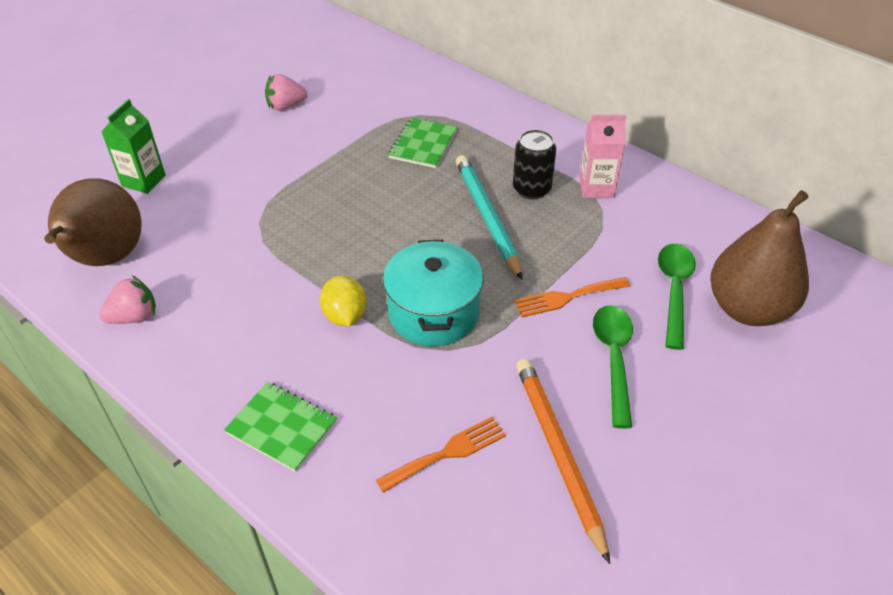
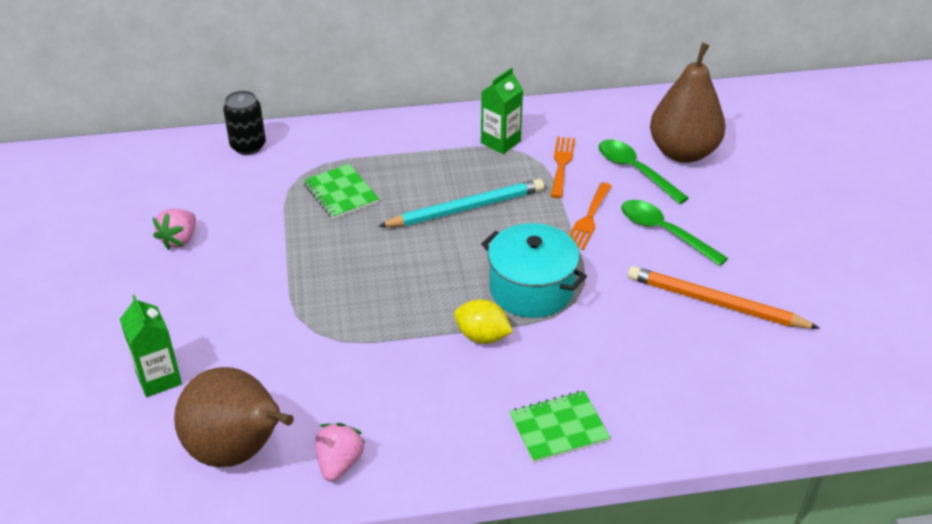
camera: 50 degrees left, 5 degrees down
(447, 453) = (666, 354): orange fork -> orange fork (561, 164)
(487, 217) = (465, 208): turquoise pencil -> turquoise pencil turned 135 degrees clockwise
(531, 189) = (463, 171): black can -> black can (248, 146)
(596, 188) = (500, 142): pink carton -> green carton

